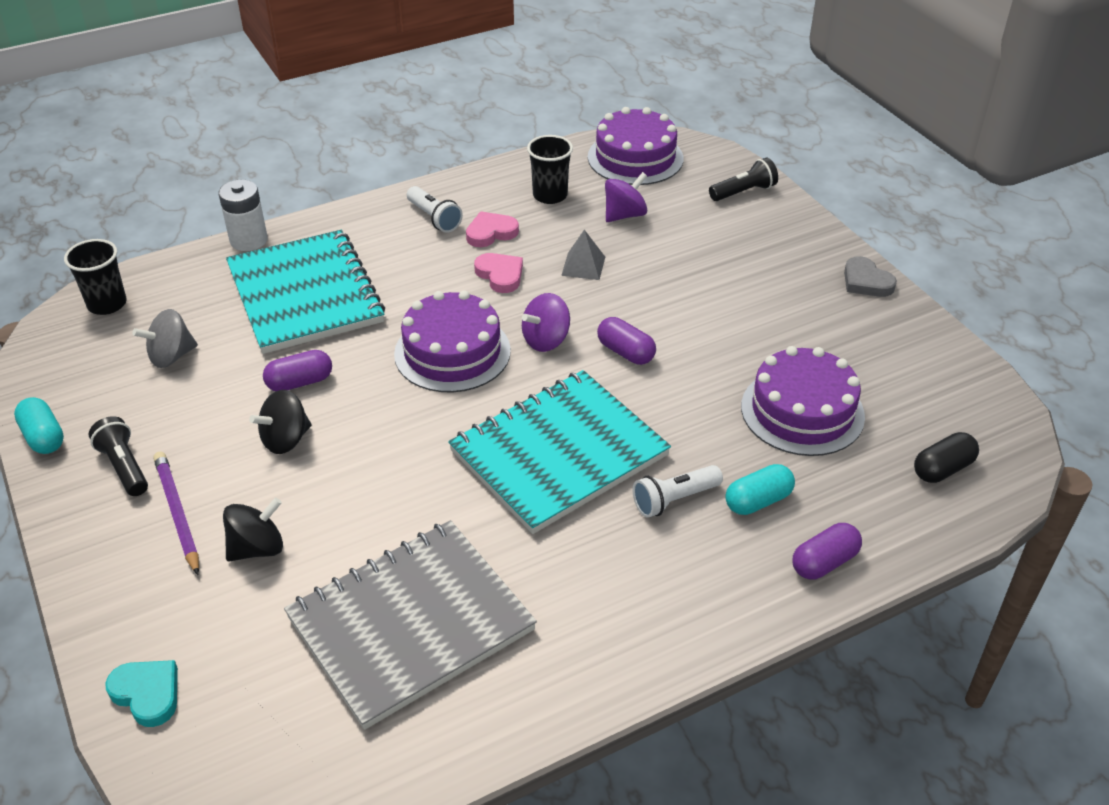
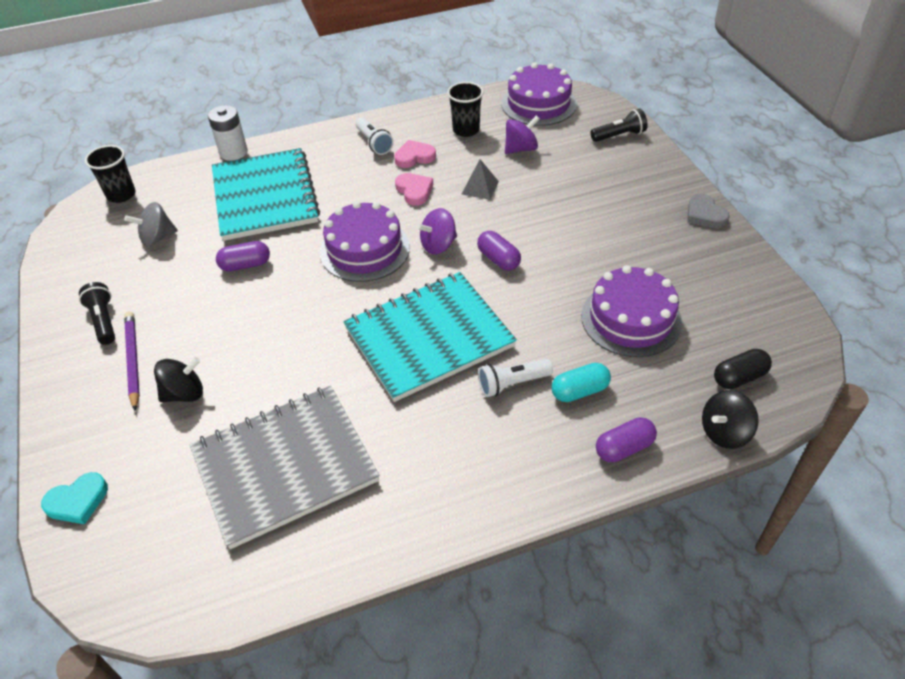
camera: 10 degrees right, 5 degrees up
(44, 437) = (52, 293): turquoise capsule -> none
(147, 694) = (78, 501): turquoise heart -> turquoise heart turned 105 degrees clockwise
(285, 440) = (225, 309): black spinning top -> black spinning top (724, 432)

